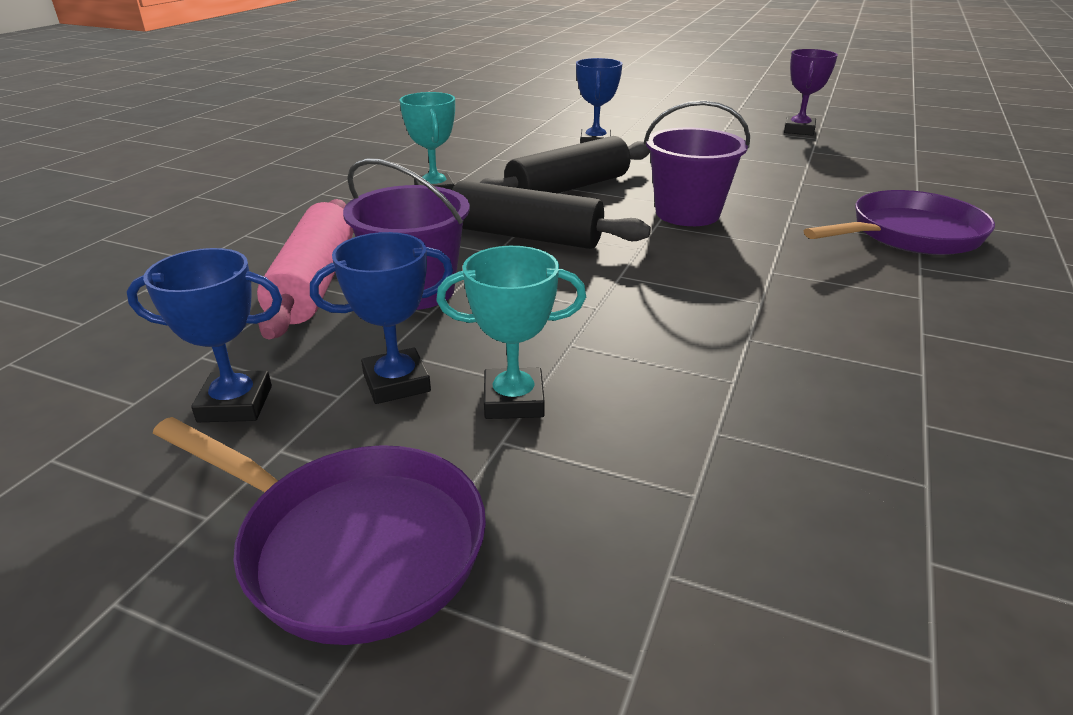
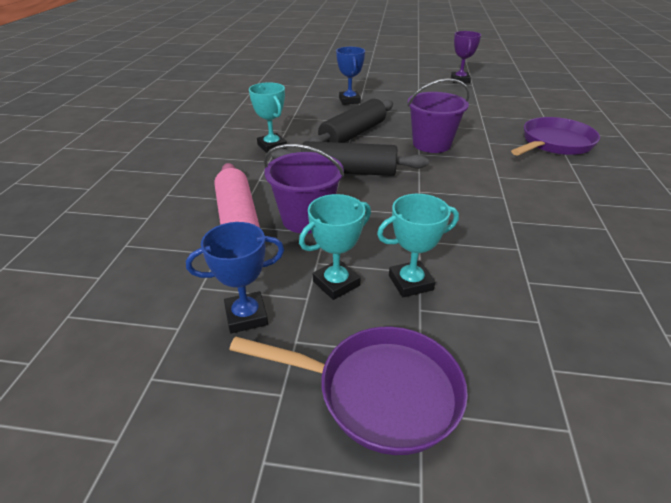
camera: 15 degrees left, 5 degrees up
(396, 383) = (336, 283): blue trophy -> turquoise trophy

